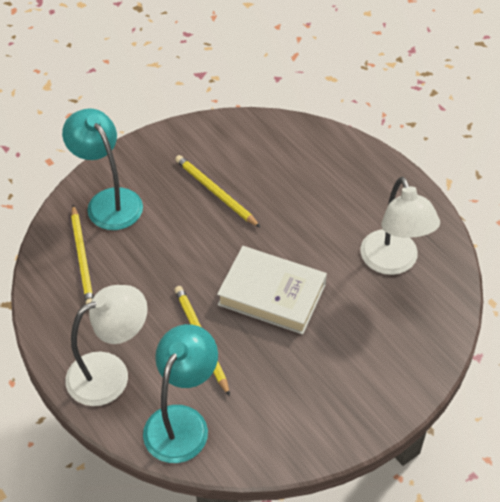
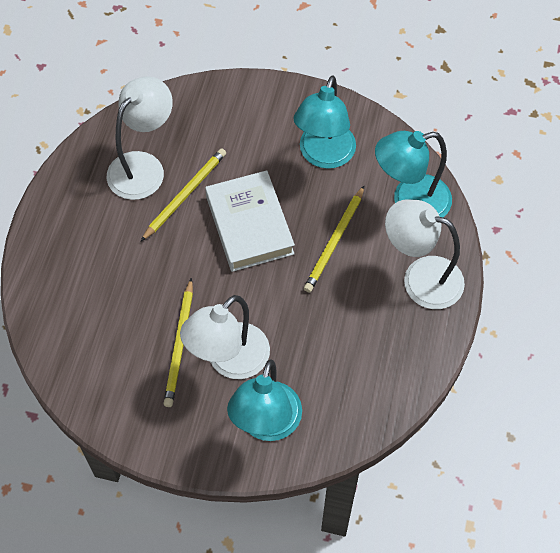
camera: 130 degrees left, 10 degrees up
(82, 258) = (343, 391): yellow pencil -> yellow pencil (185, 195)
(174, 211) = (229, 361): none -> white lamp
(289, 393) = (324, 156): none -> turquoise lamp

